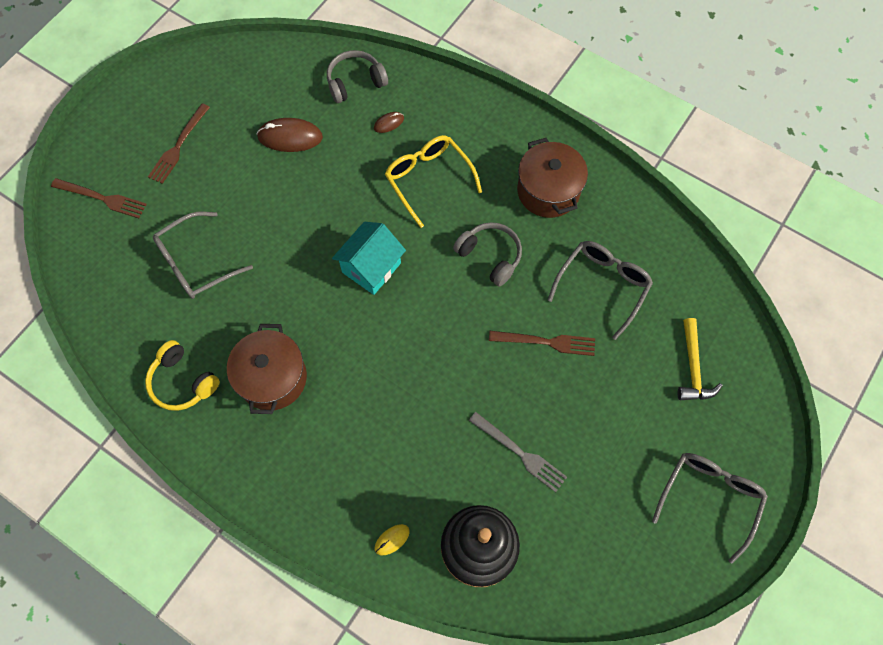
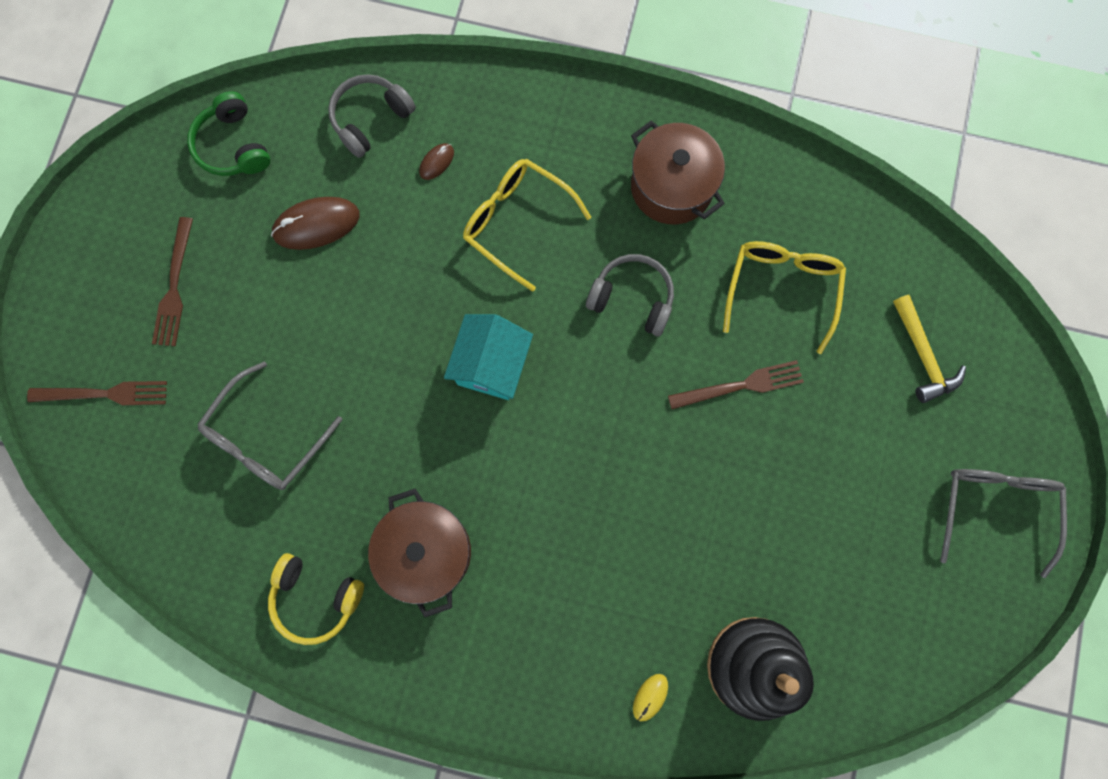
camera: 20 degrees left, 10 degrees up
(256, 70) = (233, 146): none -> green headphones
(520, 453) = (760, 536): grey fork -> none
(603, 285) = (781, 289): grey glasses -> yellow glasses

